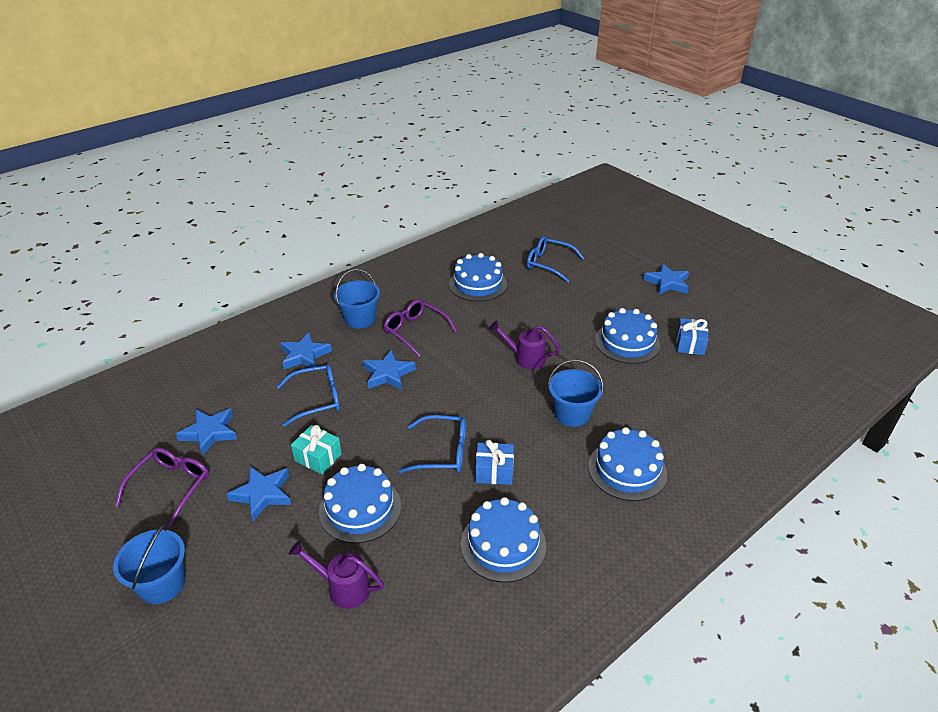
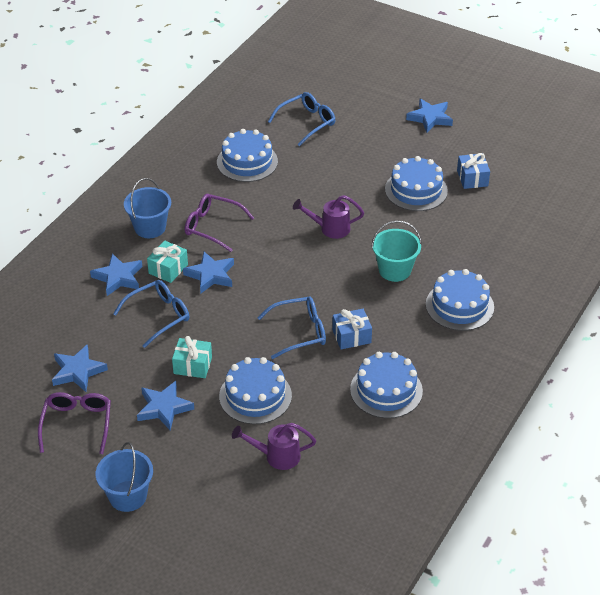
camera: 20 degrees left, 5 degrees up
(353, 358) = (168, 269): none -> turquoise gift
(548, 264) = (307, 122): blue glasses -> blue glasses turned 135 degrees clockwise
(572, 414) = (394, 270): blue bucket -> turquoise bucket

